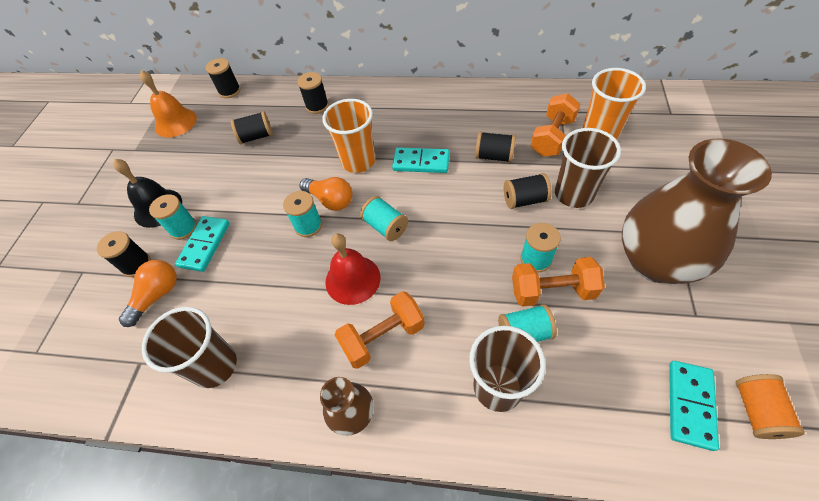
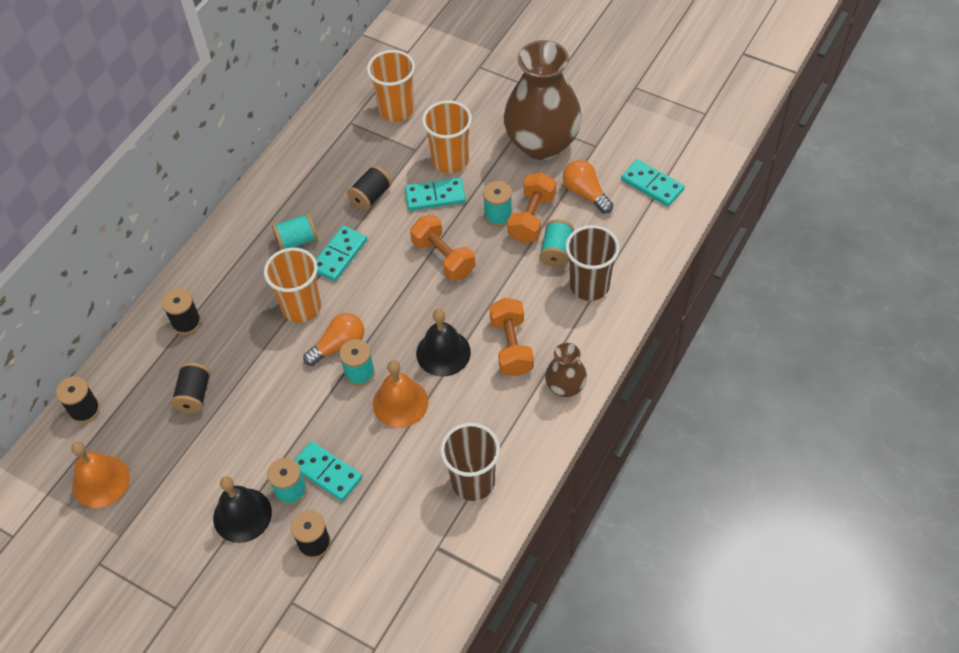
camera: 70 degrees left, 0 degrees up
(157, 295) = (367, 525): orange light bulb -> orange light bulb (585, 193)
(287, 268) = (400, 403): none -> orange bell
(352, 279) = (443, 352): red bell -> black bell
(385, 226) = (400, 310): turquoise spool -> turquoise spool (297, 241)
(524, 200) = (435, 196): black spool -> turquoise domino
(552, 137) = (377, 144): orange dumbbell -> orange dumbbell (443, 258)
(573, 194) = (450, 160): brown cup -> orange cup
(756, 411) = (671, 154): orange spool -> none

